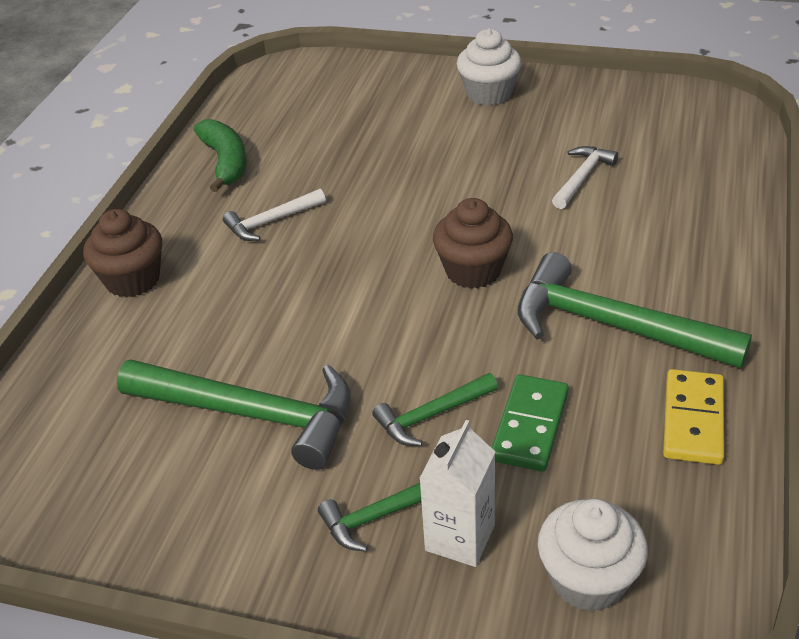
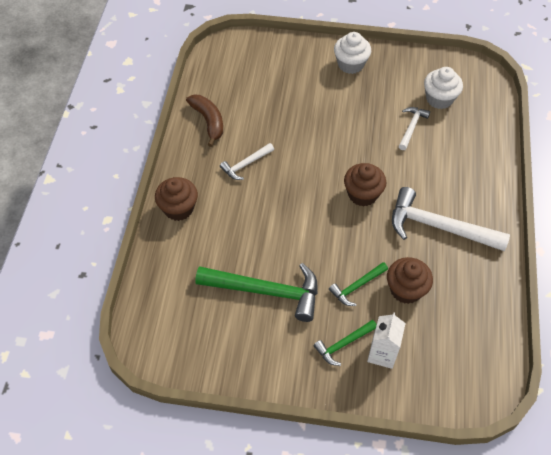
camera: 10 degrees left, 15 degrees up
(225, 162) = (208, 121): green banana -> brown banana
(529, 426) = (406, 289): green domino -> brown cupcake
(588, 579) = (444, 371): white cupcake -> white cupcake (439, 99)
(613, 326) = (439, 227): green hammer -> white hammer
(693, 420) = (483, 281): yellow domino -> none

